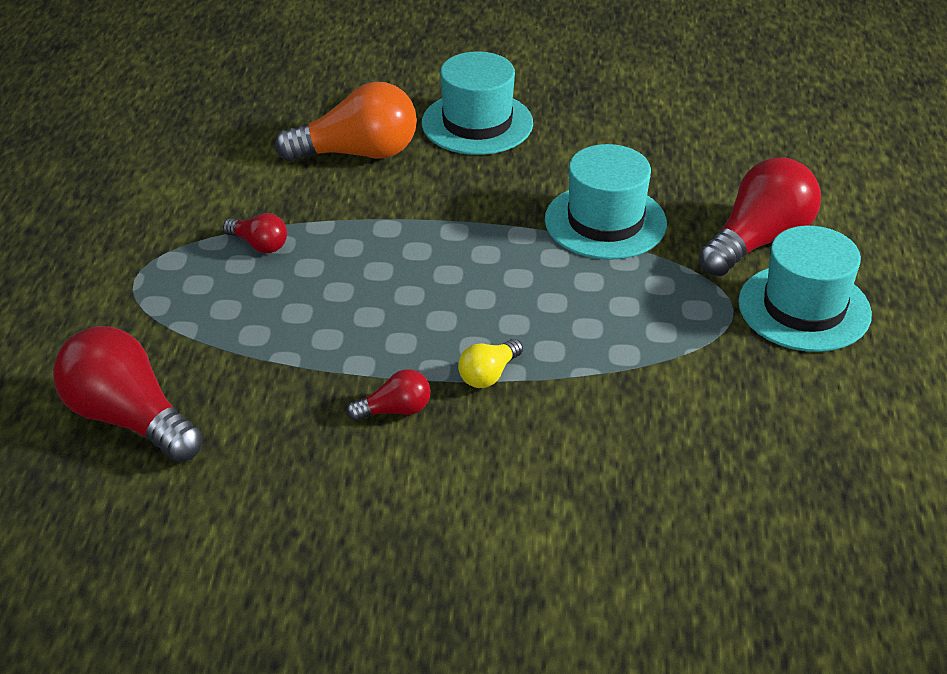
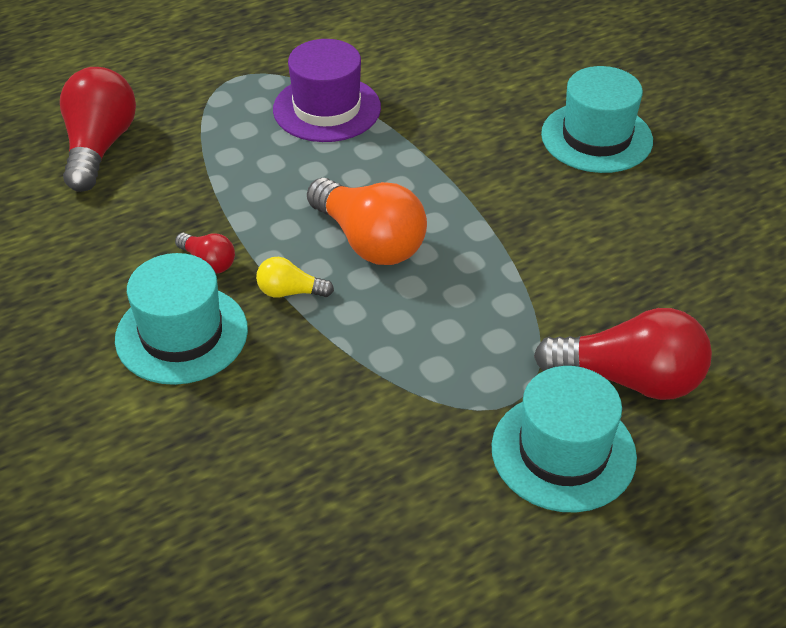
camera: 55 degrees right, 5 degrees up
(259, 245) = (327, 108): red light bulb -> purple hat
(357, 153) = (484, 99): orange light bulb -> orange light bulb (369, 241)
(605, 222) = (548, 269): turquoise hat -> turquoise hat (181, 334)

